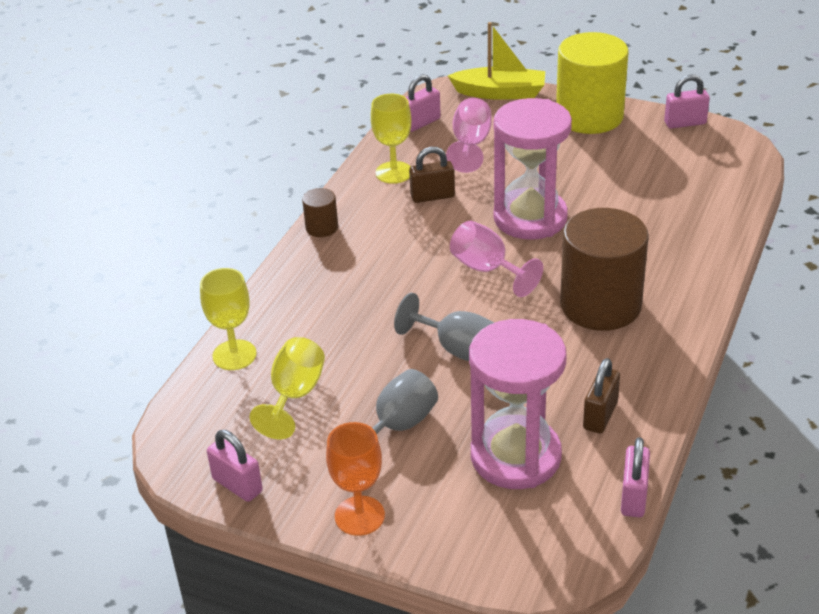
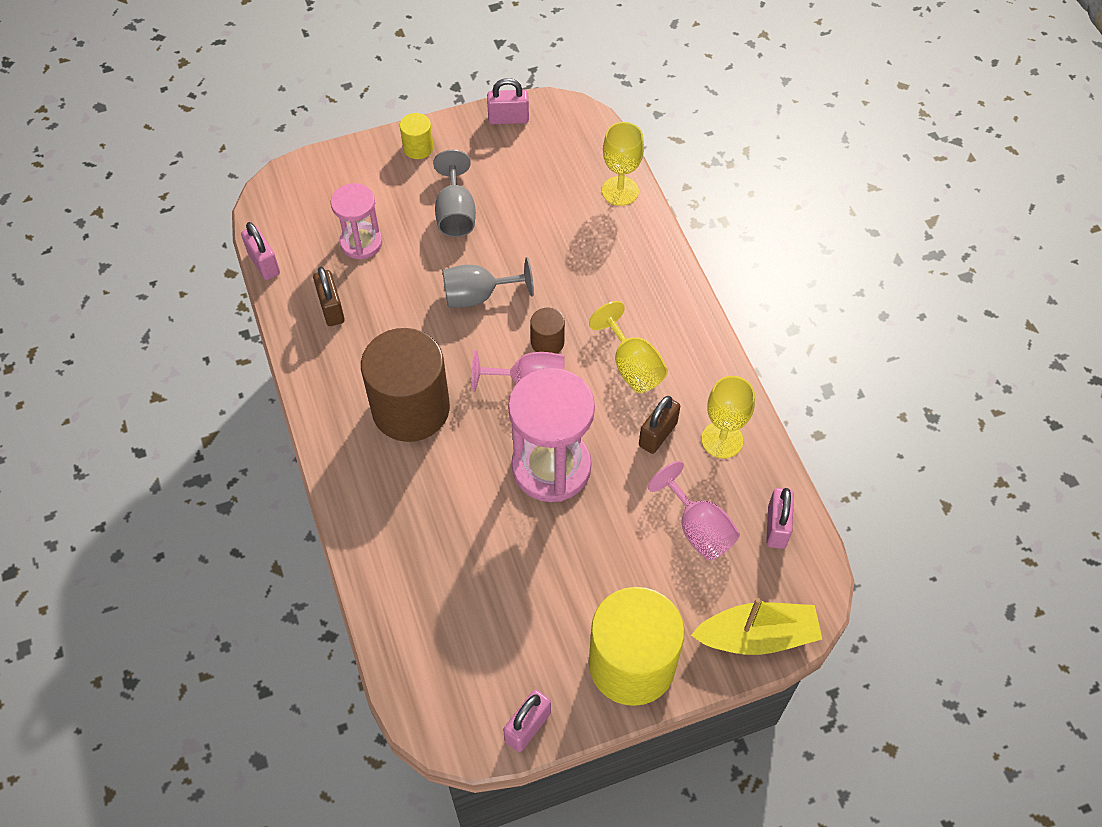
camera: 135 degrees right, 20 degrees up
(294, 395) = (545, 191): yellow goblet -> yellow goblet (632, 366)
(322, 227) = (703, 336): brown cylinder -> brown cylinder (547, 342)
(359, 516) = (418, 148): orange goblet -> yellow cylinder
(500, 93) = (756, 636): yellow boat -> yellow boat turned 150 degrees counterclockwise
(515, 456) = (361, 243): pink hourglass -> pink hourglass, size x0.59

